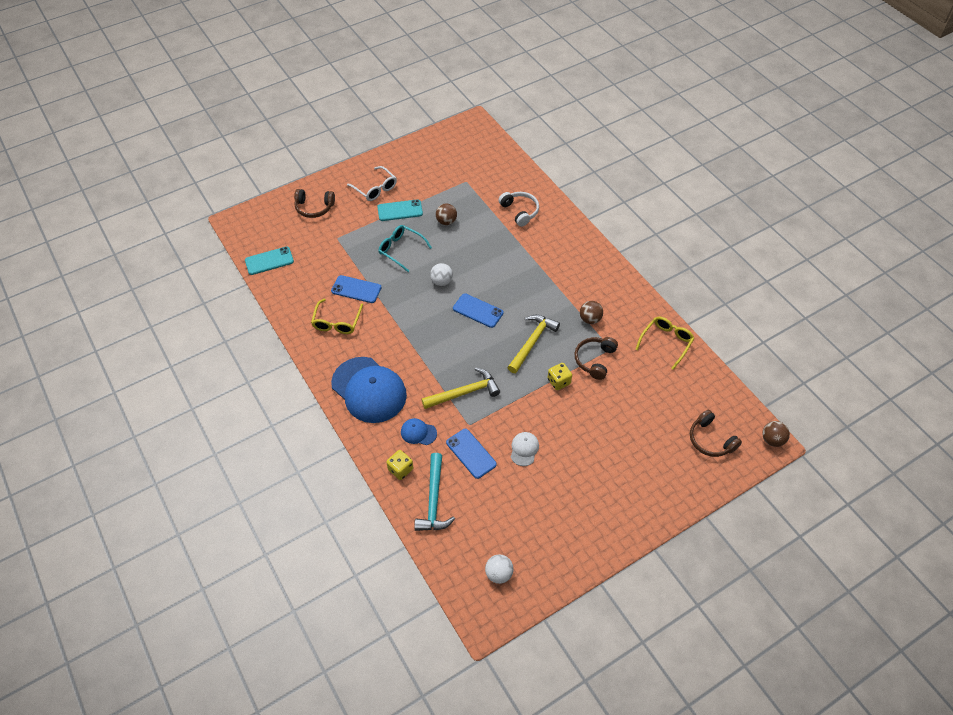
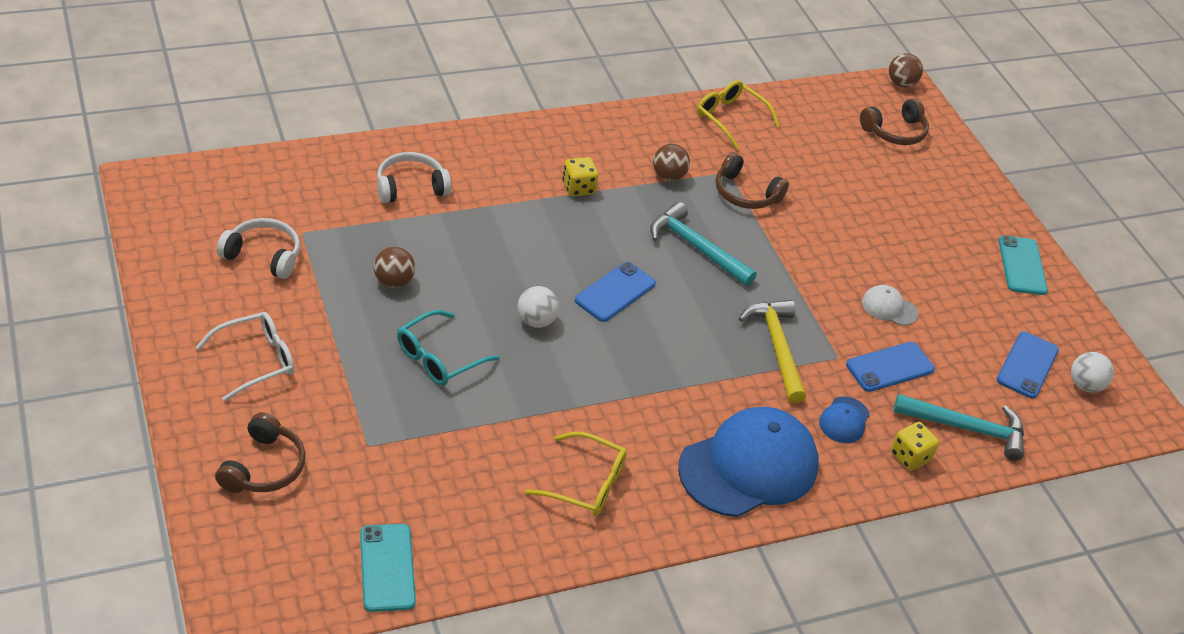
camera: 85 degrees left, 10 degrees down
(356, 289) = (514, 441): blue phone -> blue phone (1027, 365)
(400, 210) = (335, 337): turquoise phone -> turquoise phone (1022, 266)
(443, 173) = (263, 256): none -> white headphones
(532, 342) = (696, 247): yellow hammer -> turquoise hammer
(559, 381) = (776, 240): yellow dice -> yellow dice (578, 188)

